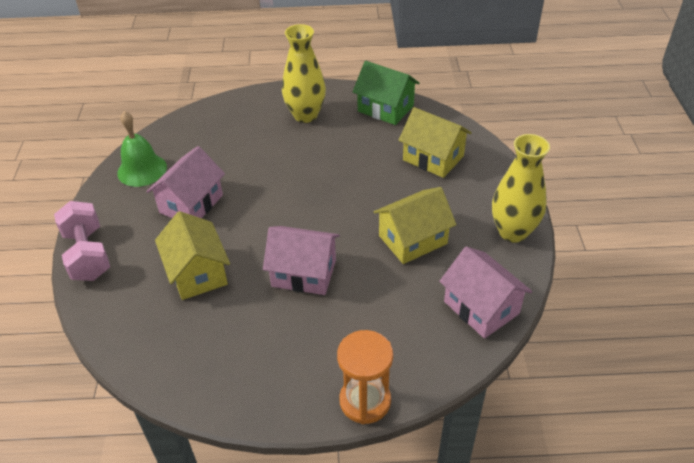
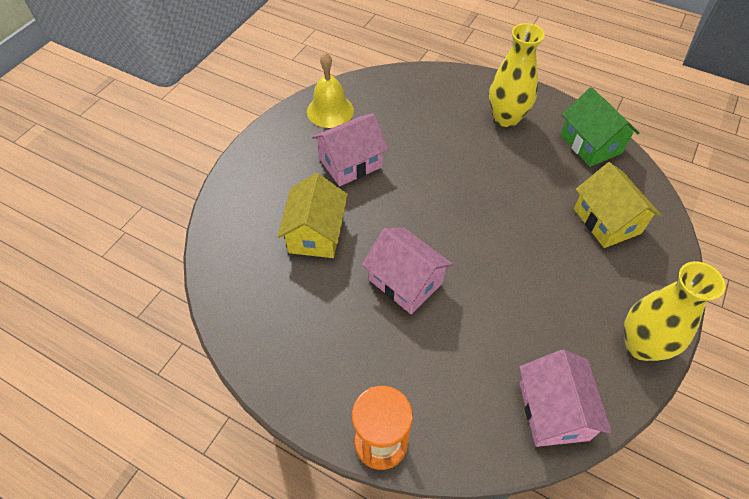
camera: 30 degrees right, 10 degrees up
(88, 254) = (242, 172): pink dumbbell -> none
(142, 170) = (330, 111): green bell -> yellow bell
(413, 240) = (530, 300): yellow house -> none

